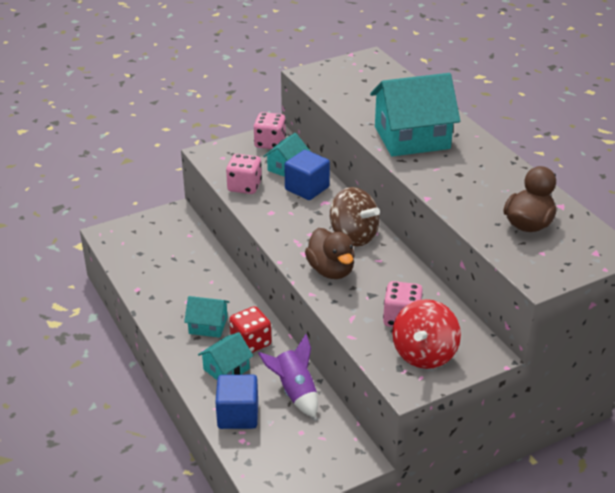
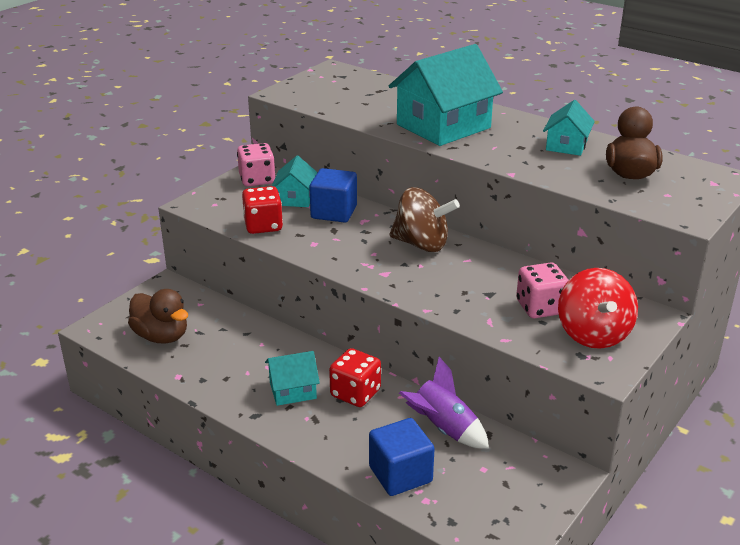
camera: 25 degrees left, 5 degrees down
(226, 369) = (349, 429): turquoise house -> turquoise house (566, 145)
(244, 186) = (263, 226): pink dice -> red dice
(331, 270) = (427, 282): brown duck -> brown duck (161, 336)

